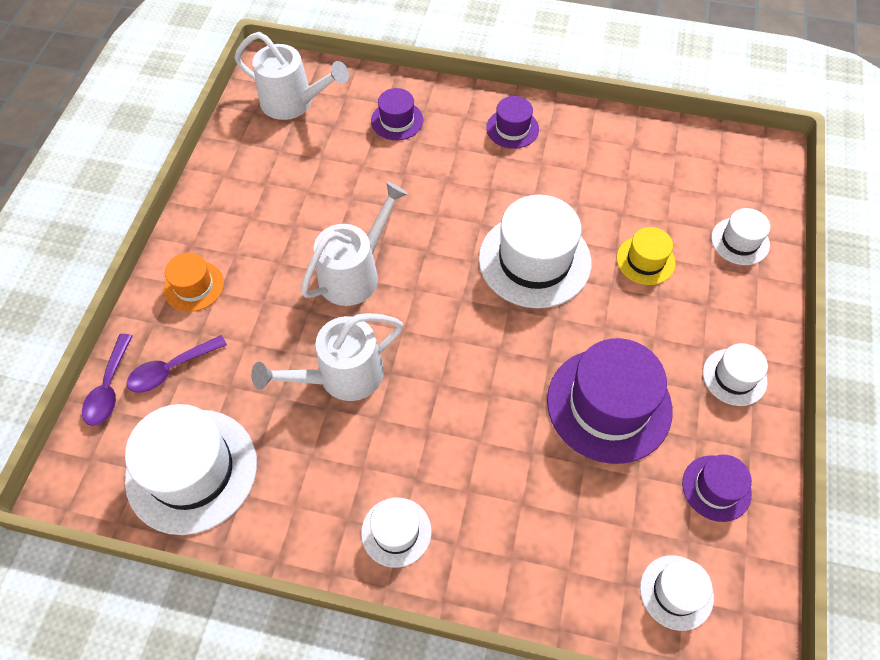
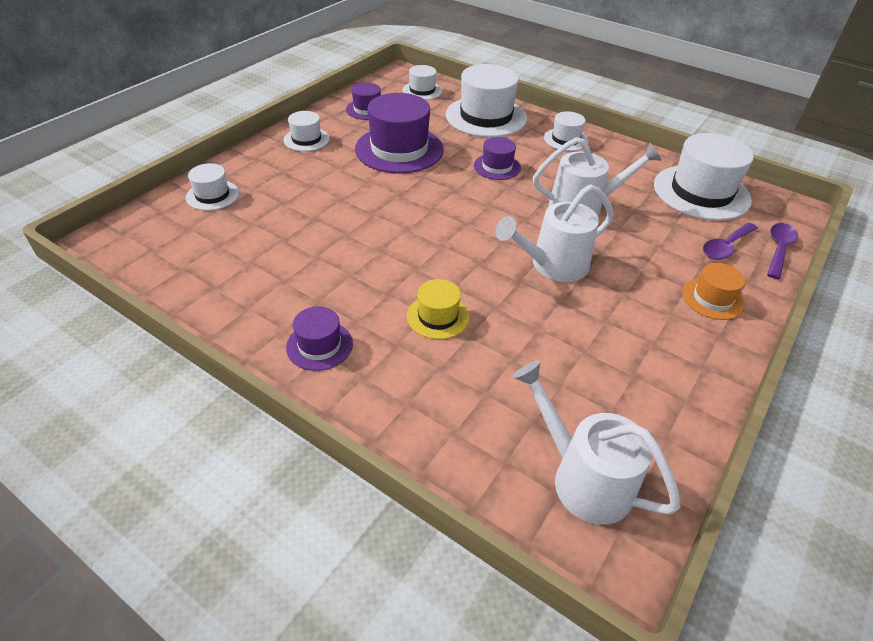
camera: 160 degrees left, 15 degrees down
(171, 369) = (725, 247): purple spoon -> purple spoon turned 150 degrees clockwise
(397, 120) = (449, 401): purple hat -> purple hat (497, 167)
(534, 260) = (388, 230): white hat -> white hat (486, 117)
(645, 260) = (299, 205): yellow hat -> yellow hat (438, 316)

